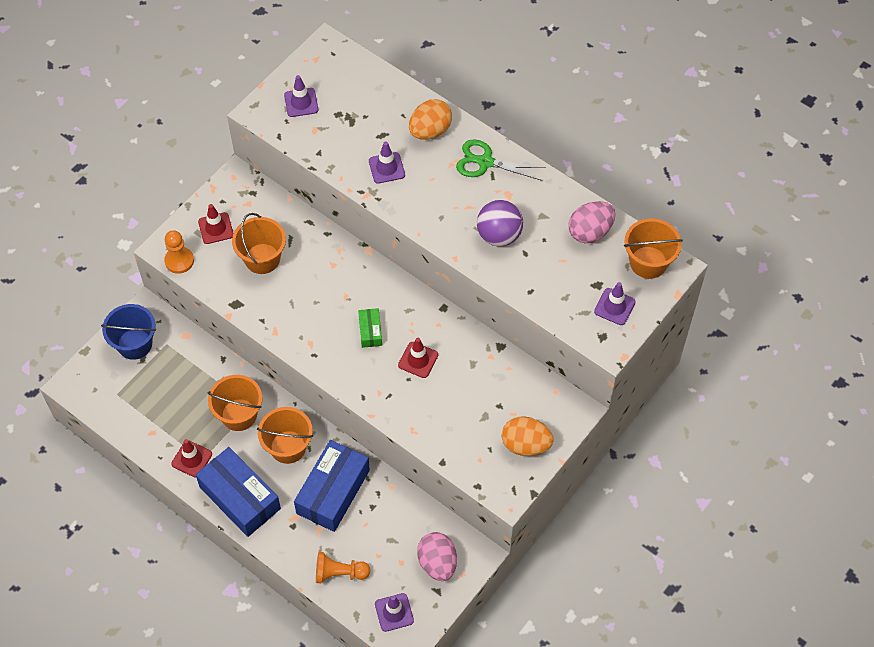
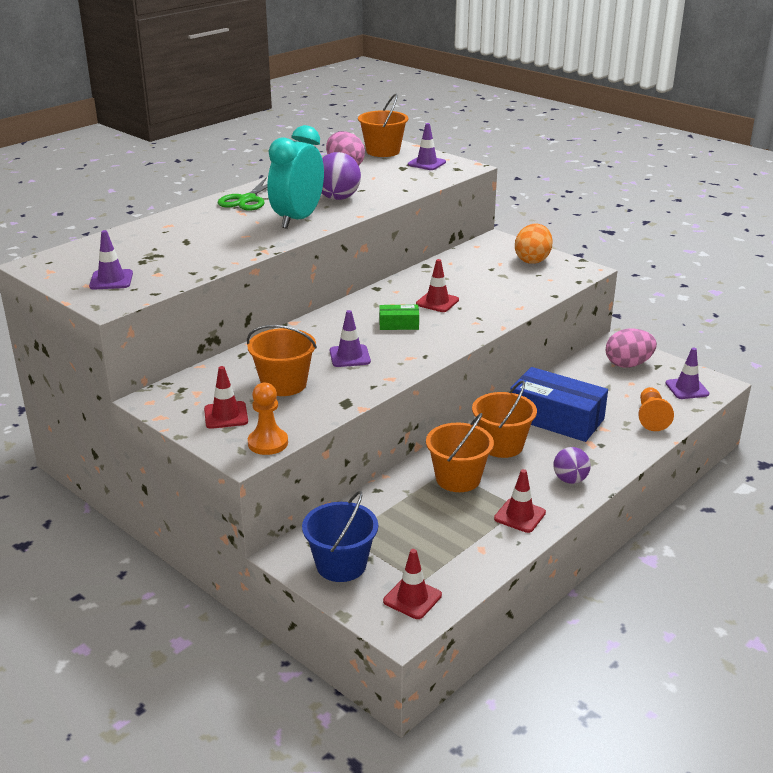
camera: 85 degrees left, 30 degrees down
(100, 390) = (412, 598): none -> red traffic cone
(240, 498) = (570, 480): blue box -> purple ball
(386, 168) = (232, 240): purple traffic cone -> purple traffic cone (349, 356)
(430, 131) = (194, 220): orange egg -> none
(440, 209) = (298, 219): none -> turquoise clock

